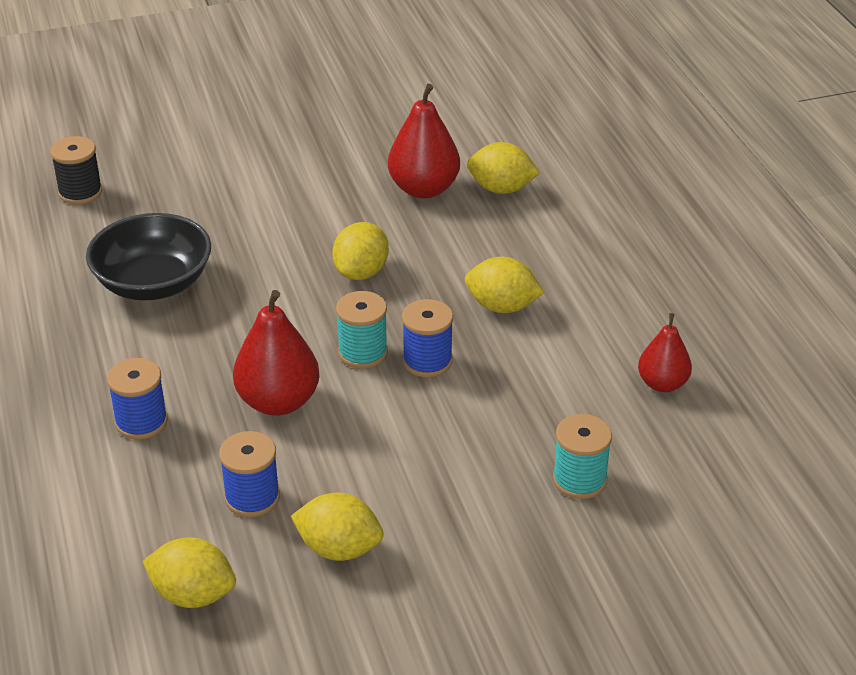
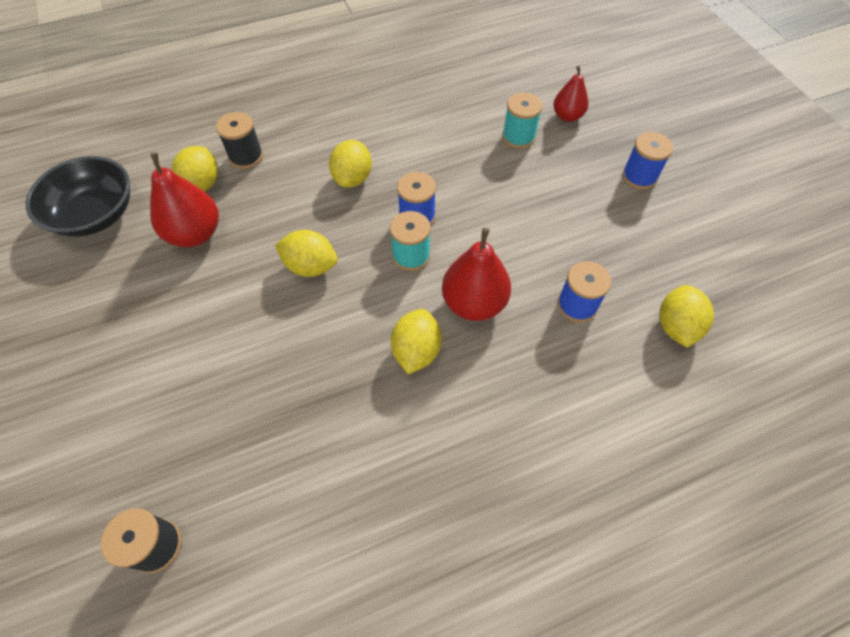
camera: 95 degrees left, 20 degrees up
(141, 422) = (513, 398): blue spool -> blue spool (639, 176)
(153, 283) = (325, 429): black bowl -> black bowl (95, 215)
(339, 549) = (609, 249): yellow lemon -> yellow lemon (416, 351)
(547, 219) = (246, 156): none -> black spool
(662, 384) = (426, 101): red pear -> red pear (567, 116)

